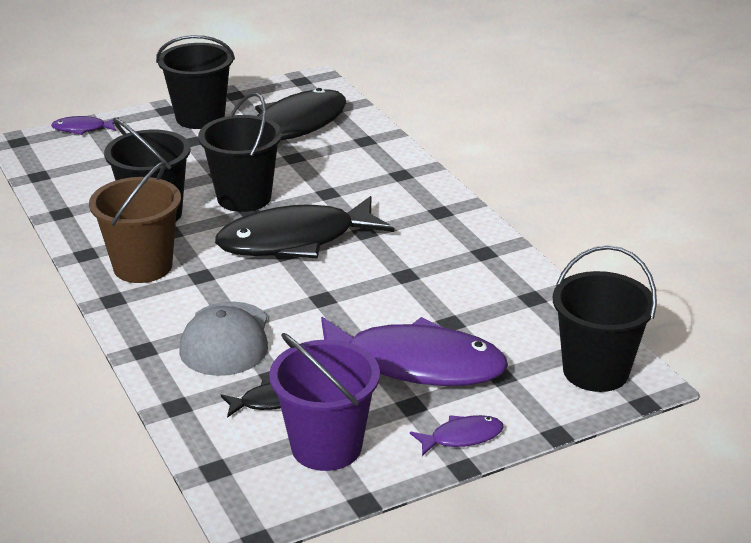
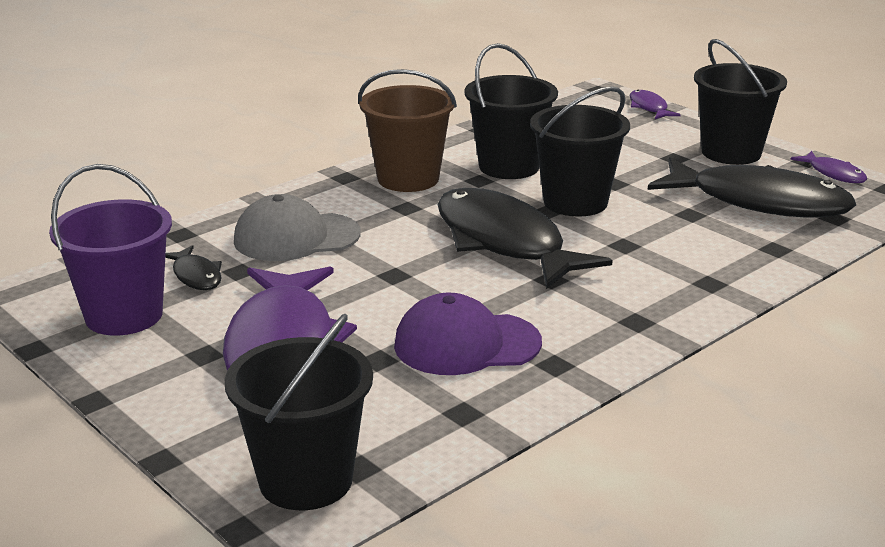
camera: 75 degrees right, 5 degrees down
(444, 282) = (466, 344): none -> purple cap
(462, 437) = (148, 393): purple fish -> purple fish (834, 174)

